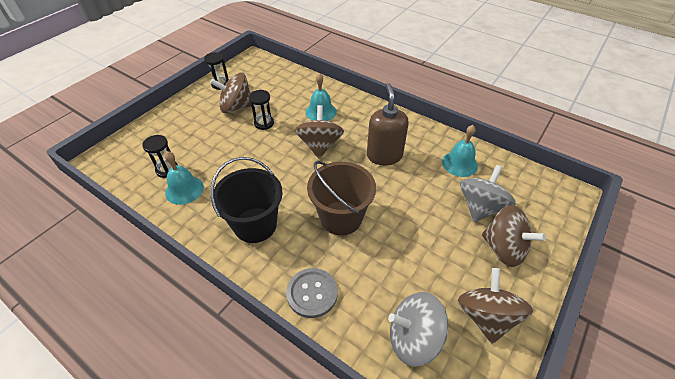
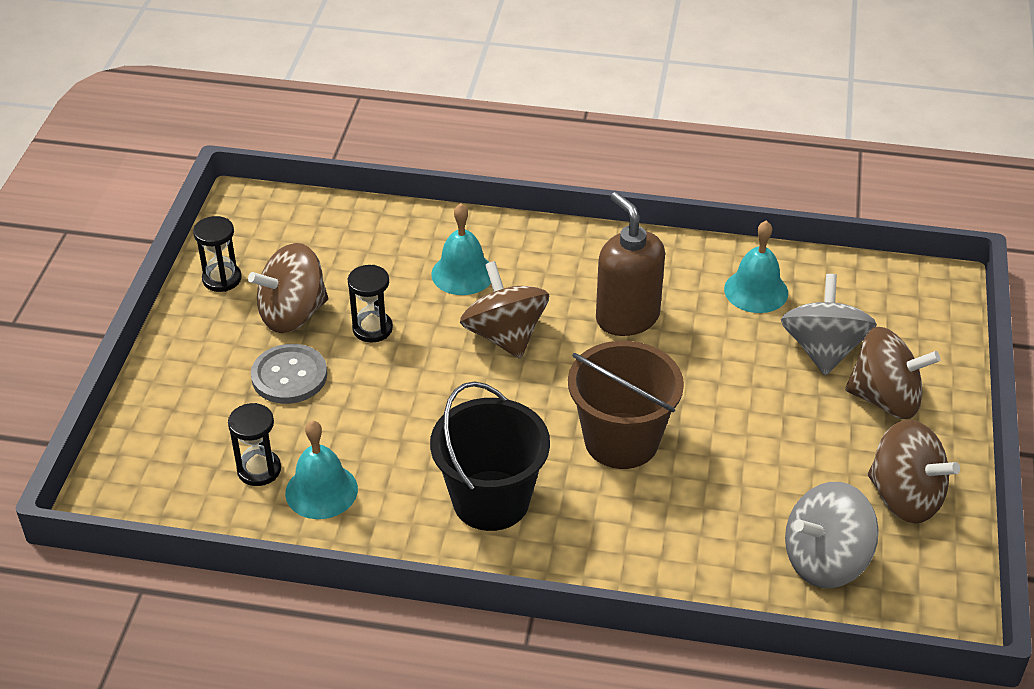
camera: 25 degrees left, 5 degrees down
(312, 293) = (650, 560): grey button -> grey button (289, 376)
(486, 316) = (905, 497): brown spinning top -> brown spinning top turned 150 degrees clockwise

